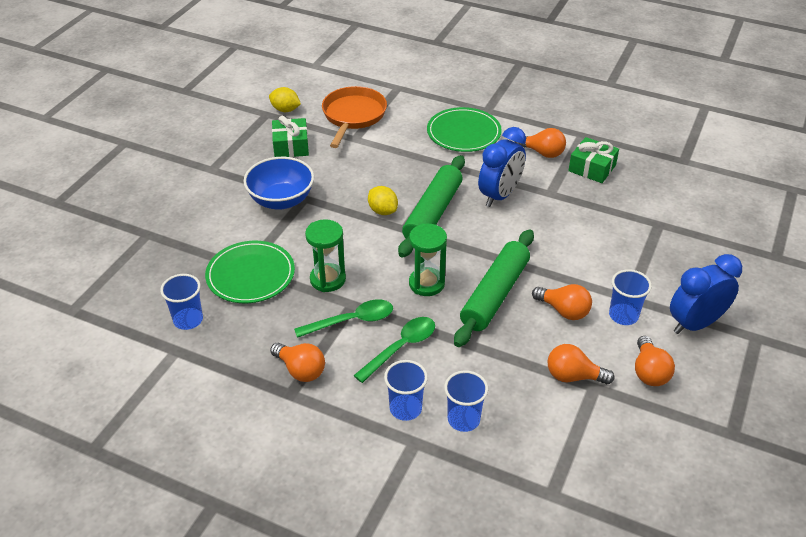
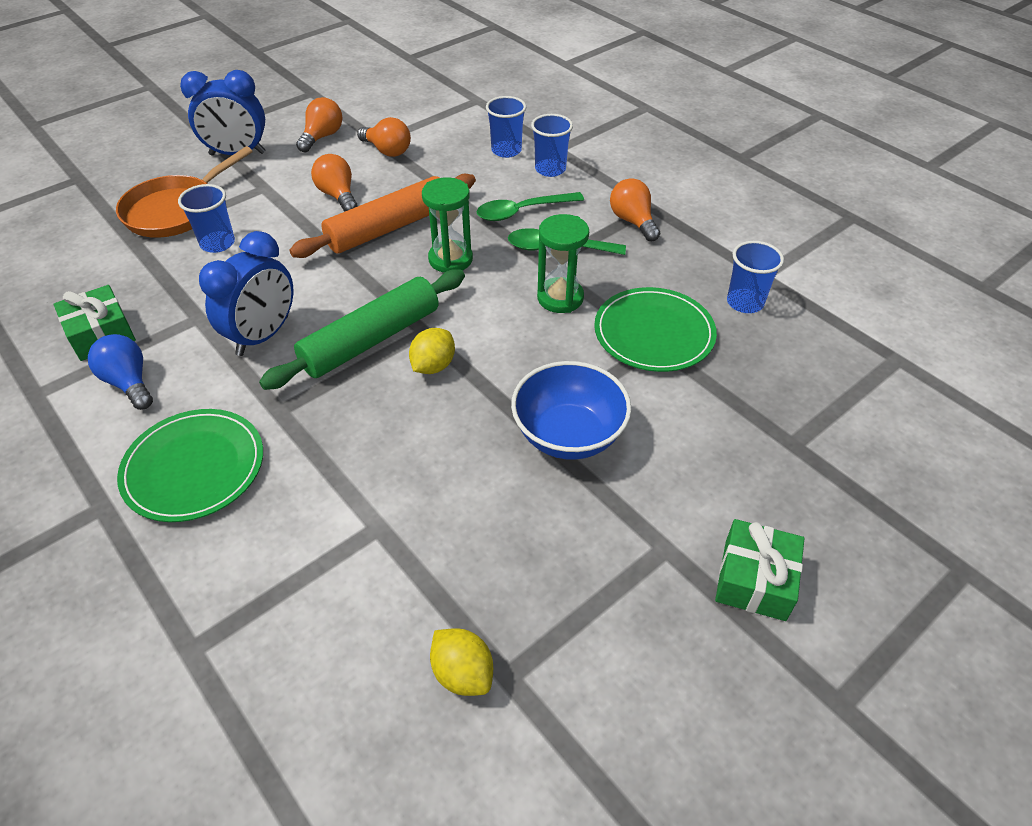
camera: 155 degrees left, 5 degrees up
(291, 146) = (501, 552): green gift -> green gift (755, 580)
(353, 116) = (341, 591): orange pan -> orange pan (176, 210)
(382, 211) = (433, 366): yellow lemon -> yellow lemon turned 45 degrees clockwise
(495, 295) = (388, 228): green rolling pin -> orange rolling pin
(499, 195) = (263, 336): blue clock -> blue clock turned 150 degrees clockwise
(542, 153) = (129, 382): orange light bulb -> blue light bulb
(623, 315) = (289, 176): blue cup -> blue cup (217, 243)

